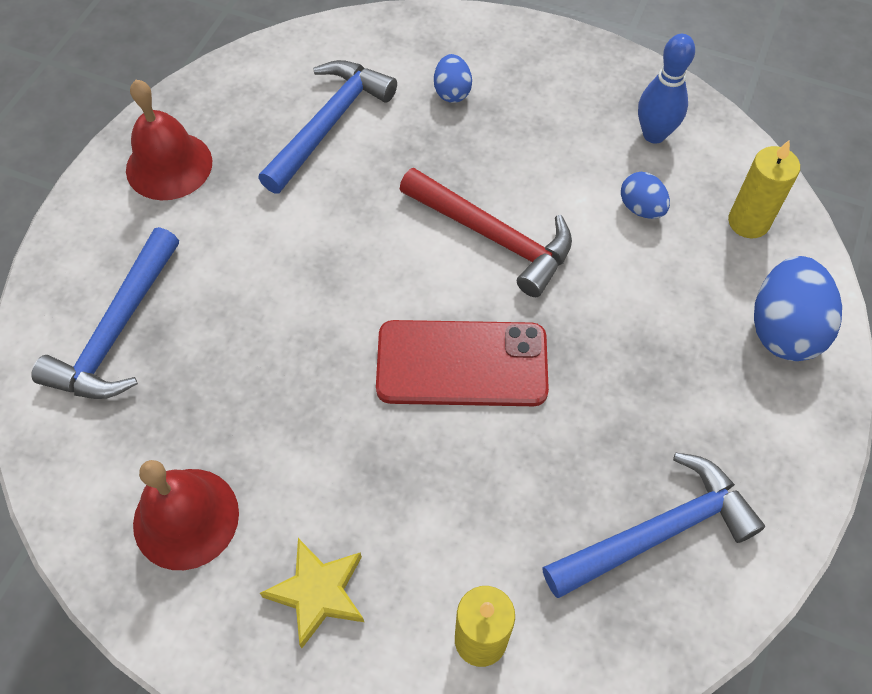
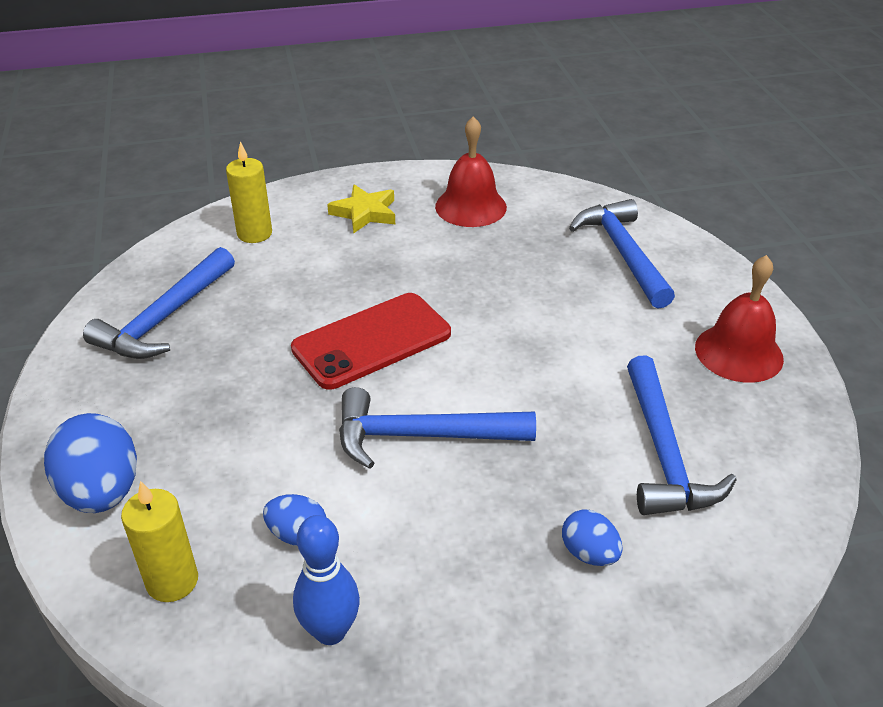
camera: 145 degrees right, 20 degrees down
(493, 236) = (422, 436): red hammer -> blue hammer

